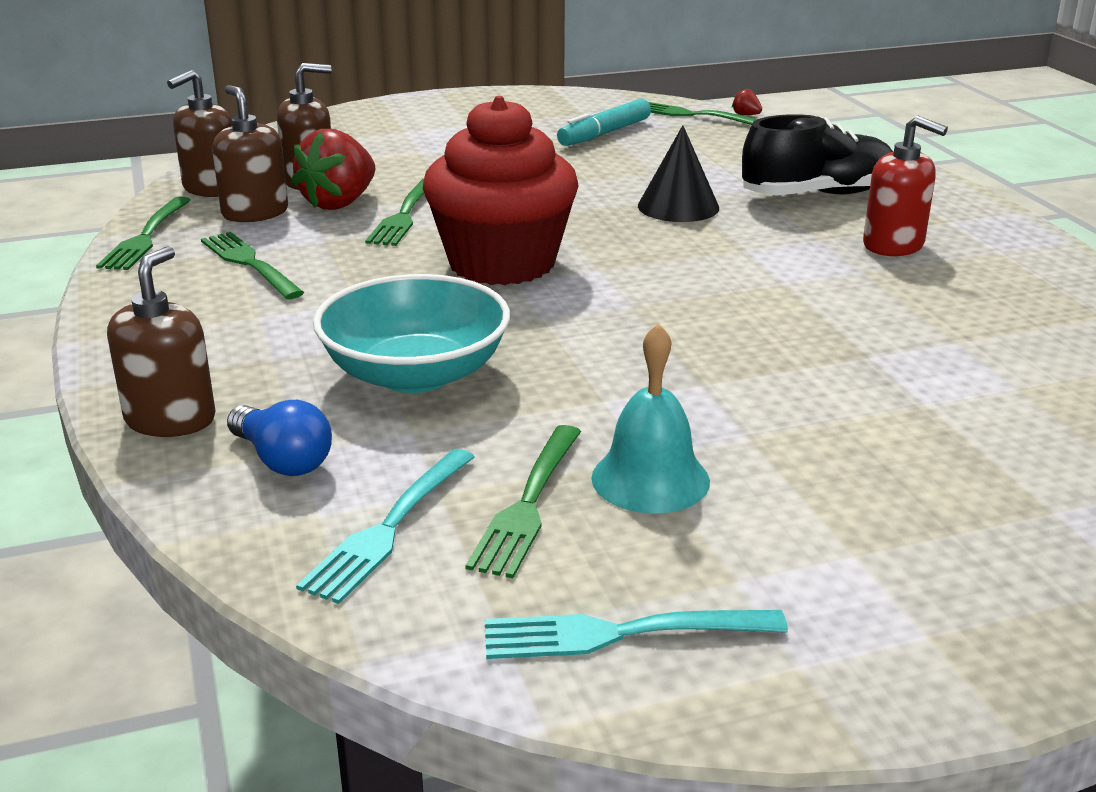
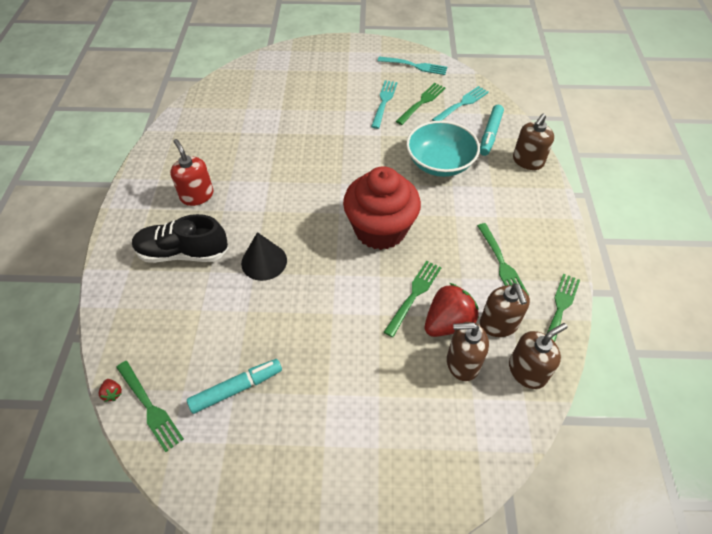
camera: 160 degrees left, 25 degrees up
(283, 460) = (490, 134): blue light bulb -> turquoise marker
(650, 479) = (384, 102): turquoise bell -> turquoise fork

